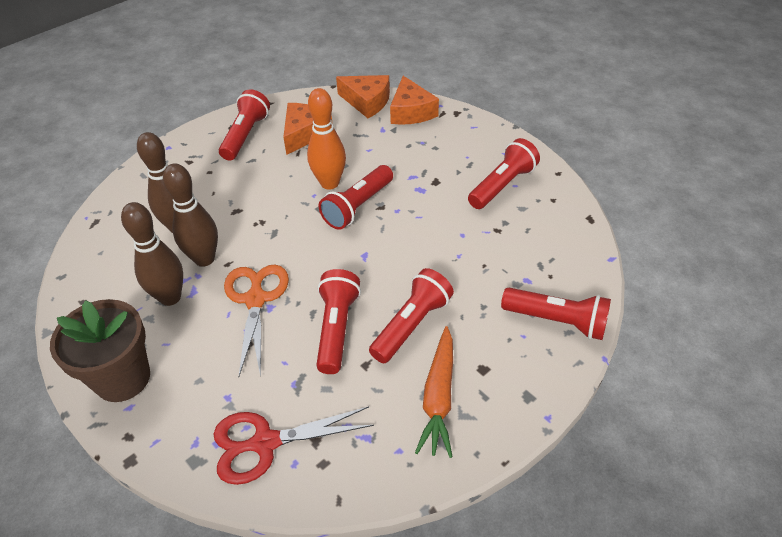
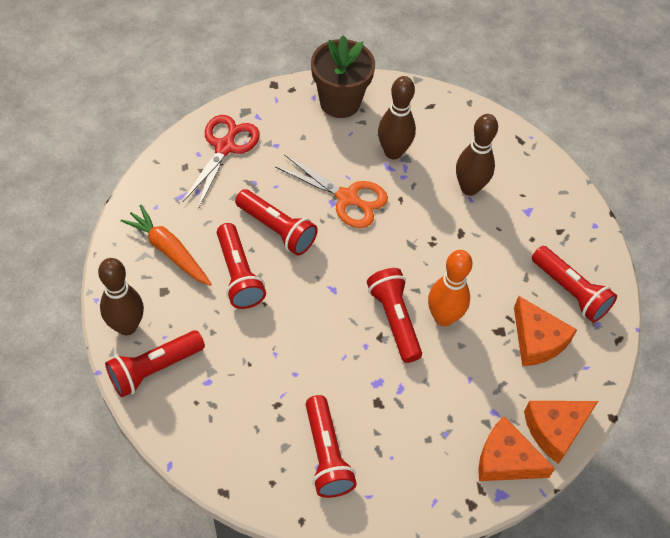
camera: 120 degrees right, 10 degrees up
(204, 259) = (418, 187): brown bowling pin -> brown bowling pin (127, 326)

